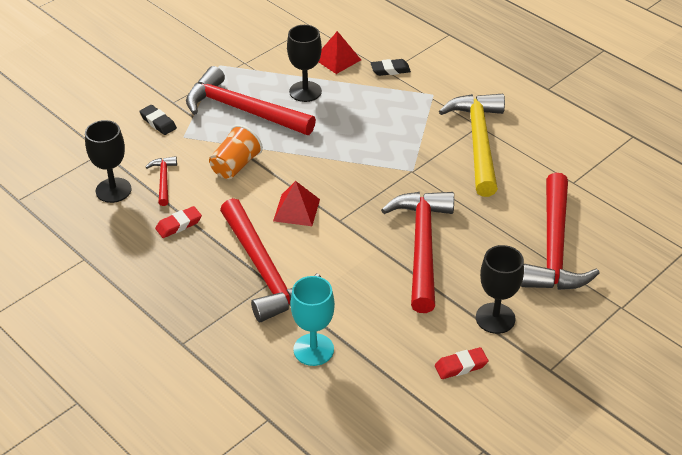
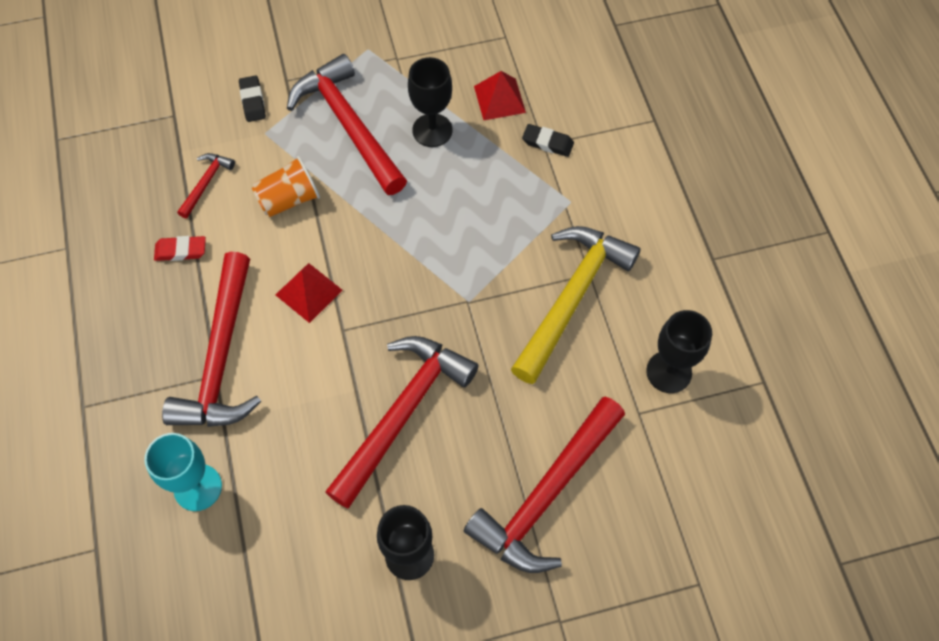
camera: 30 degrees right, 20 degrees up
(113, 190) = (150, 172): black goblet -> black goblet (669, 372)
(461, 366) = (327, 597): red eraser -> none

